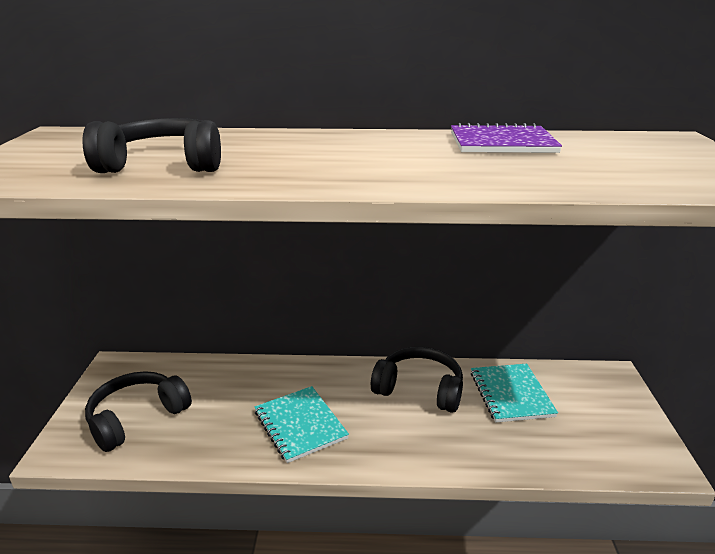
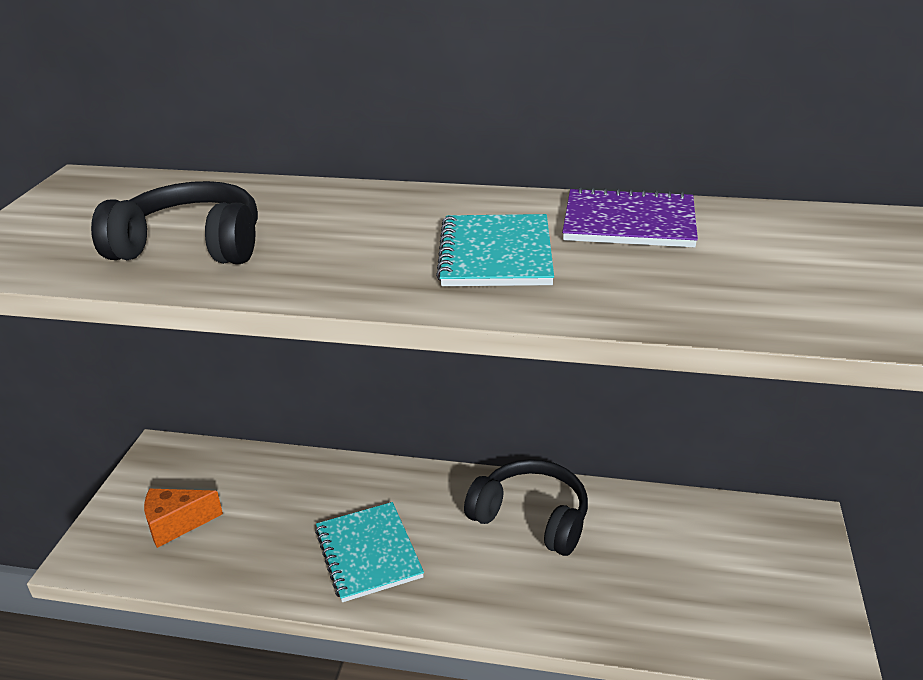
camera: 10 degrees right, 5 degrees up
(137, 418) = (176, 524): black headphones -> orange cheese
(511, 394) = (652, 536): turquoise notebook -> turquoise notebook (496, 254)

